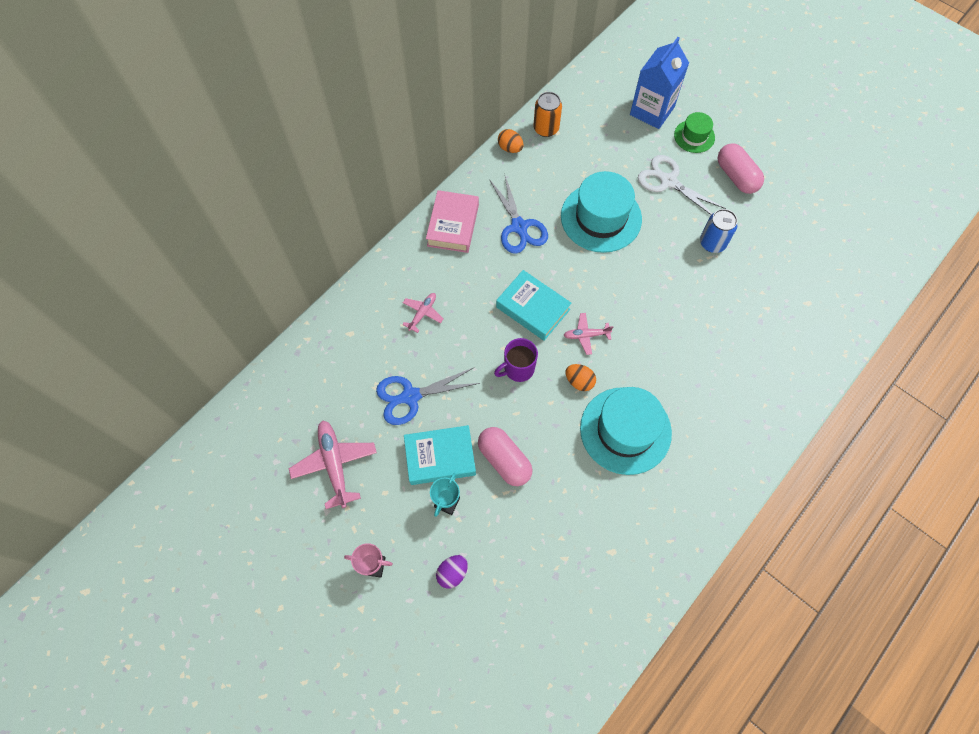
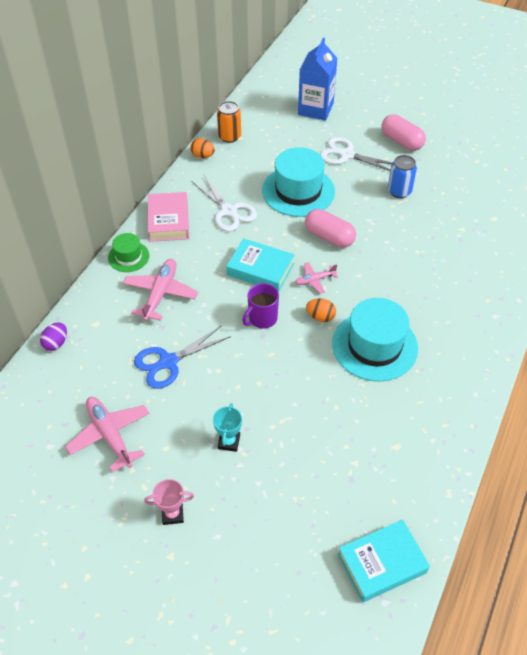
camera: 15 degrees left, 15 degrees down
(423, 313) = (160, 293): pink plane -> pink plane, size x1.78
(440, 457) = (211, 405): turquoise book -> turquoise book (381, 563)
(452, 573) = (252, 501): purple egg -> purple egg (56, 343)
(504, 460) = (272, 394): pink capsule -> pink capsule (329, 237)
(519, 227) = (228, 211): blue scissors -> white scissors
(694, 136) = (357, 120): green hat -> green hat (128, 257)

